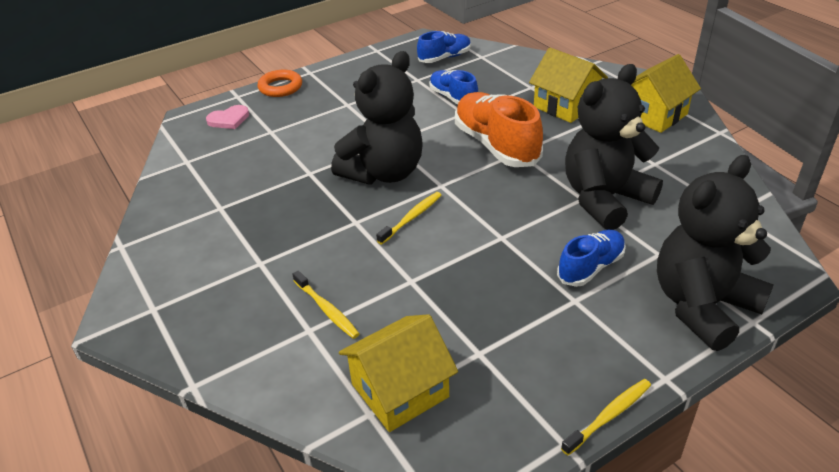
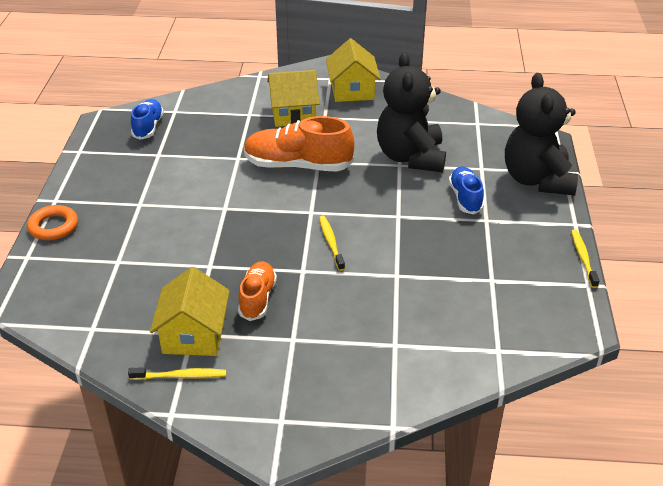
camera: 55 degrees left, 0 degrees up
(229, 119) = (60, 277): pink heart -> none
(293, 217) = (257, 298): none -> orange shoe
(326, 309) = (382, 327): yellow toothbrush -> yellow toothbrush (180, 376)
(384, 173) = (261, 230): black teddy bear -> none
(400, 390) = (491, 328): yellow house -> yellow house (194, 335)
(453, 98) = (210, 152): blue shoe -> none

